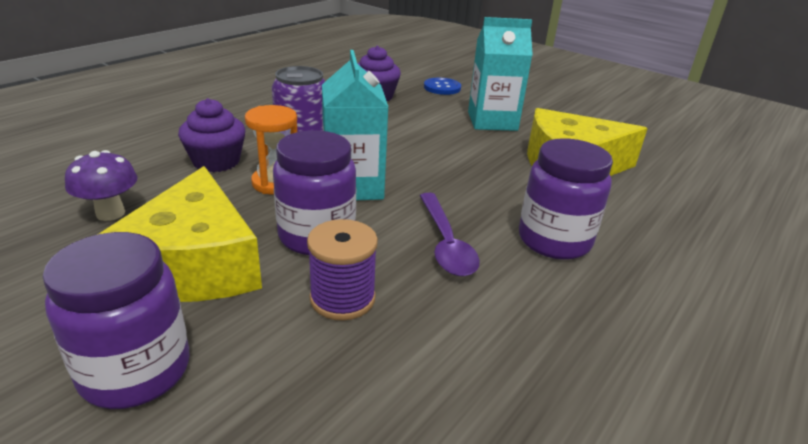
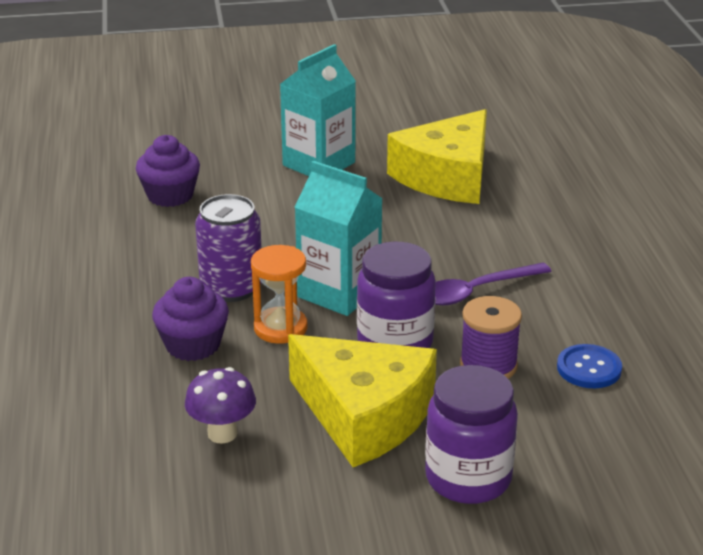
camera: 45 degrees left, 0 degrees up
(442, 87) = (206, 148): blue button -> blue button (589, 368)
(446, 243) = (477, 291): purple spoon -> purple spoon turned 120 degrees clockwise
(554, 240) = (530, 245): purple jar -> none

